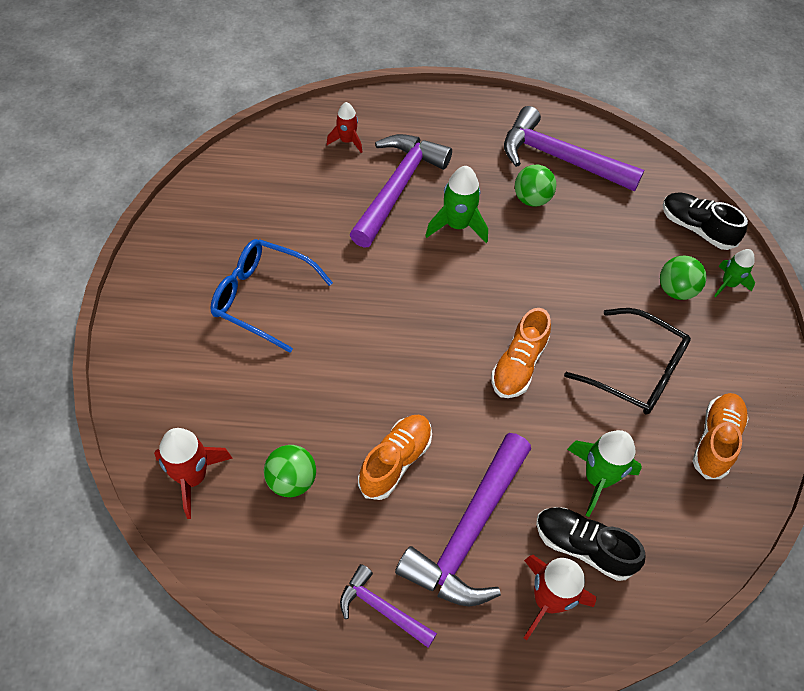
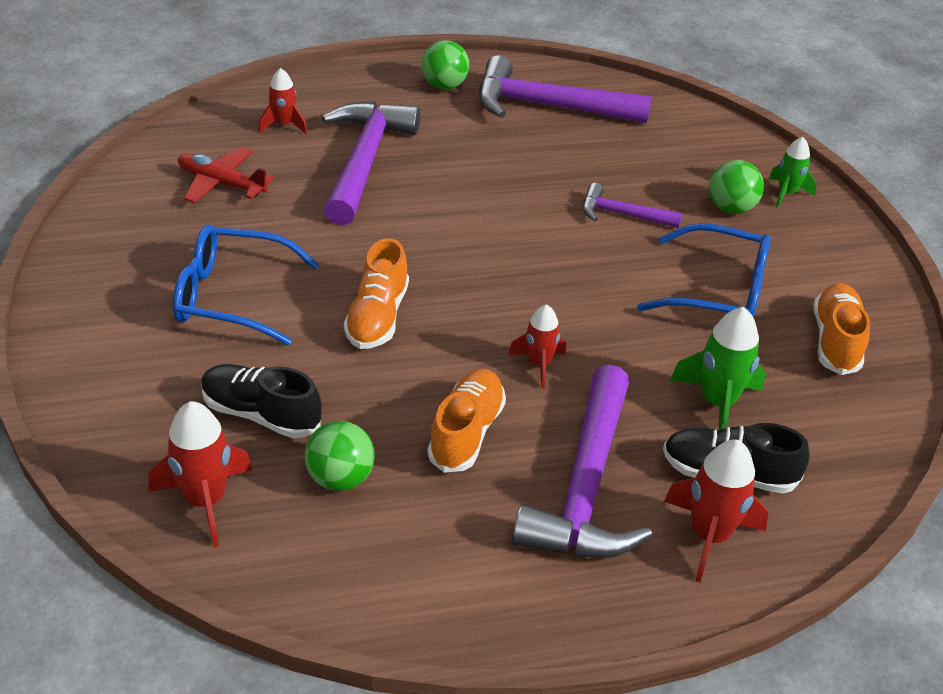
camera: 15 degrees left, 15 degrees down
(284, 189) = (221, 183): none -> red plane
(382, 609) = (508, 589): purple hammer -> purple hammer (623, 214)
(457, 225) = (451, 187): green rocket -> none
(470, 411) = (538, 364): none -> red rocket
(518, 365) = (579, 309): orange shoe -> orange shoe (377, 317)
(531, 199) = (530, 149): green ball -> green ball (444, 85)
(636, 371) = (718, 291): black glasses -> blue glasses
(696, 228) = (730, 148): black shoe -> black shoe (261, 414)

